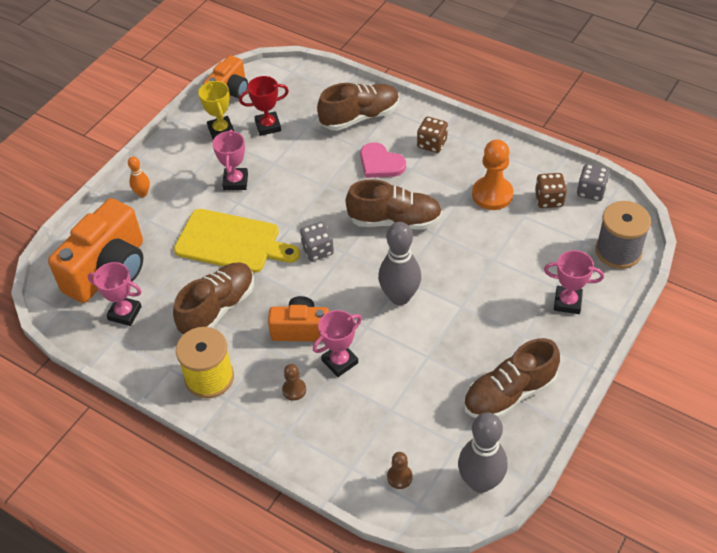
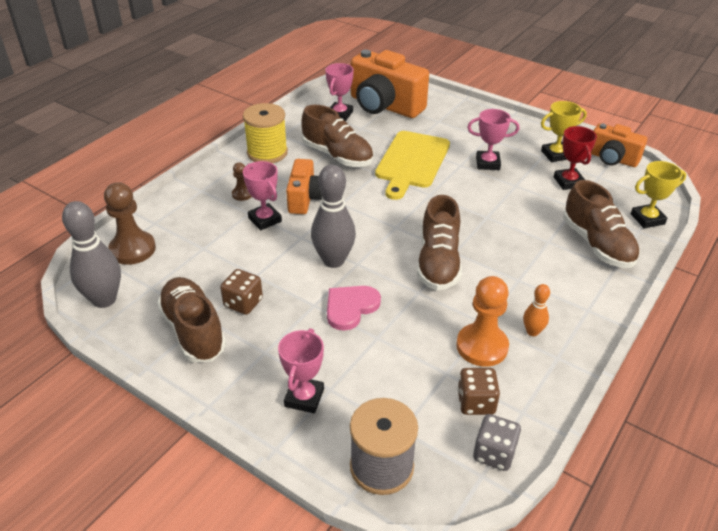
camera: 90 degrees right, 10 degrees down
(142, 193) = (469, 117): orange bowling pin -> orange bowling pin (532, 332)
(317, 250) = (399, 210): grey dice -> none
(323, 83) = (647, 219): none -> yellow trophy
(380, 163) = (524, 256): pink heart -> pink heart (350, 307)
(399, 477) = (132, 249): brown pawn -> brown pawn, size x1.95
(432, 144) = (563, 299): brown dice -> brown dice (243, 303)

